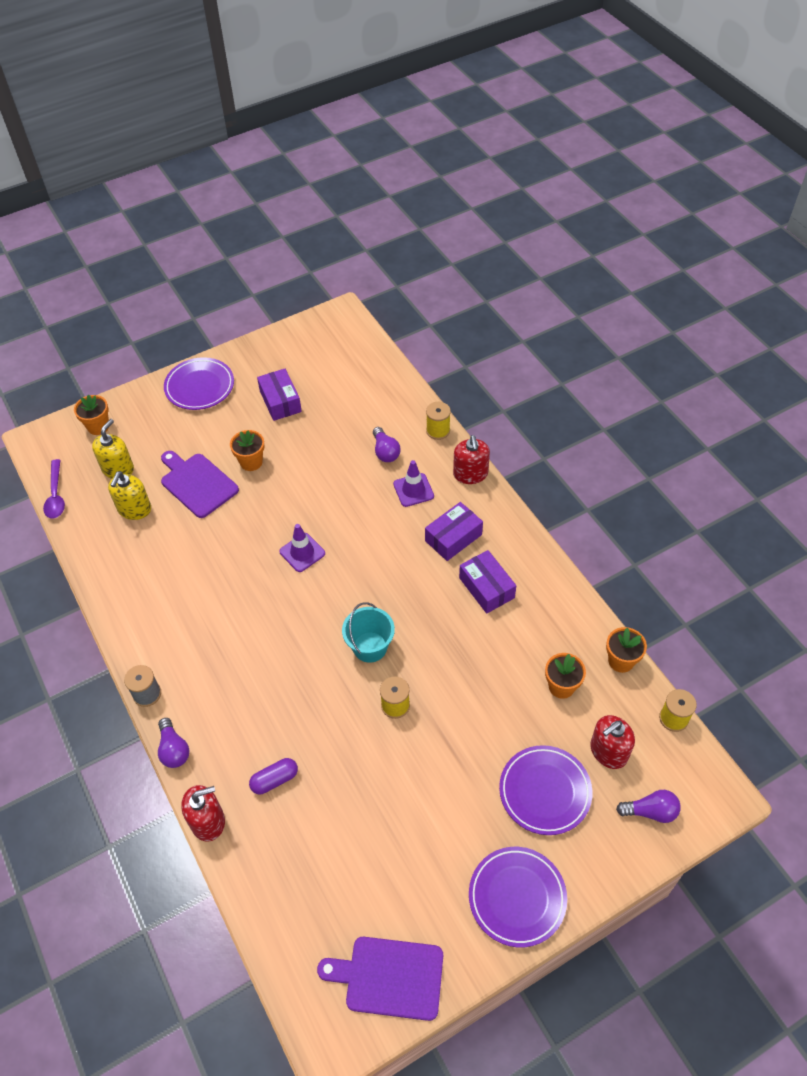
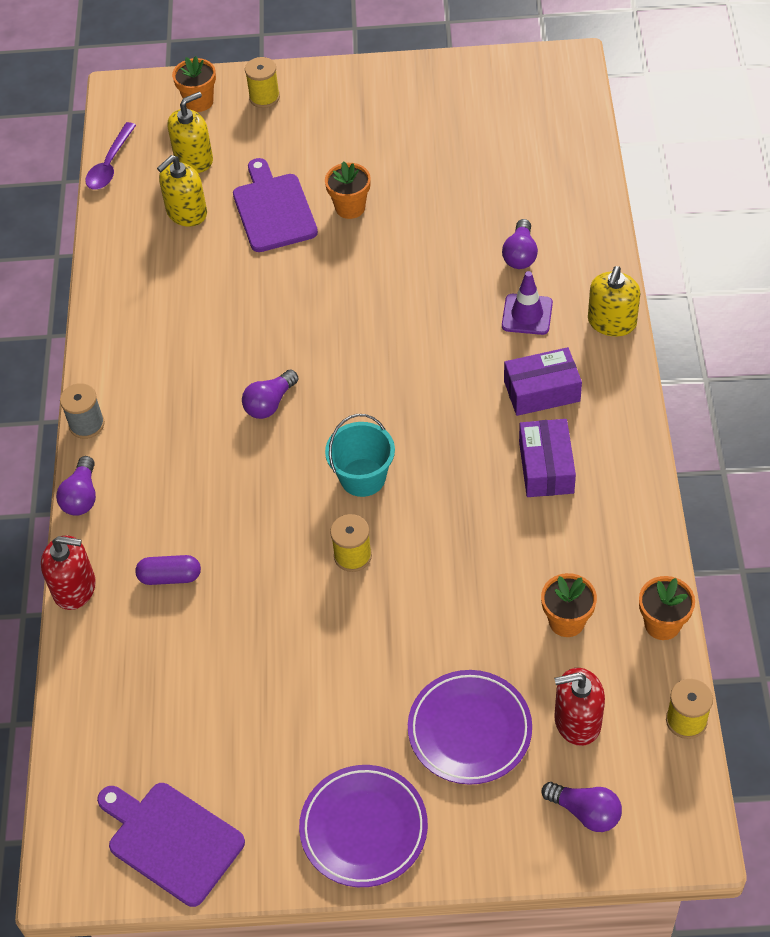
camera: 30 degrees right, 0 degrees up
(200, 387) = (341, 95): purple plate -> none
(274, 622) = (270, 403): none -> purple light bulb
(280, 401) = (427, 146): purple box -> none
(302, 552) = (348, 337): purple traffic cone -> none
(438, 430) = (603, 253): yellow spool -> yellow spool (264, 97)
(470, 474) = (612, 322): red soap dispenser -> yellow soap dispenser

